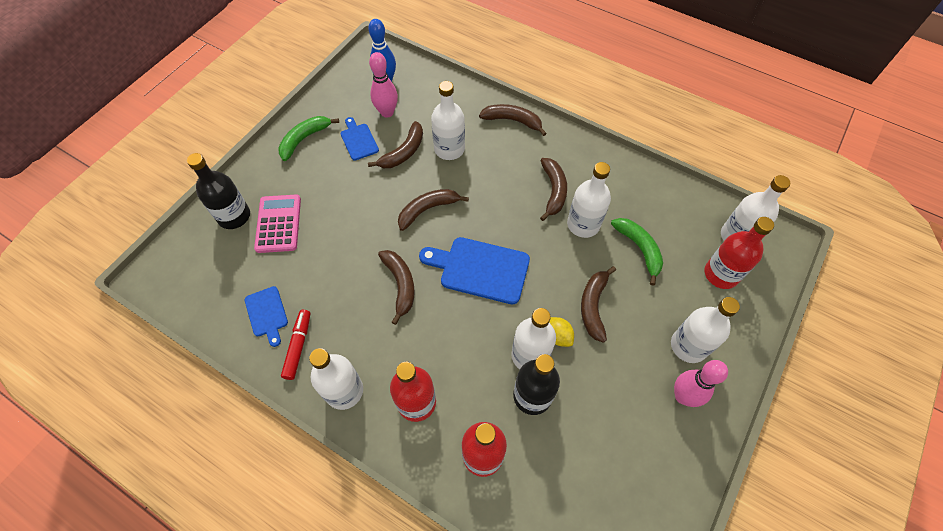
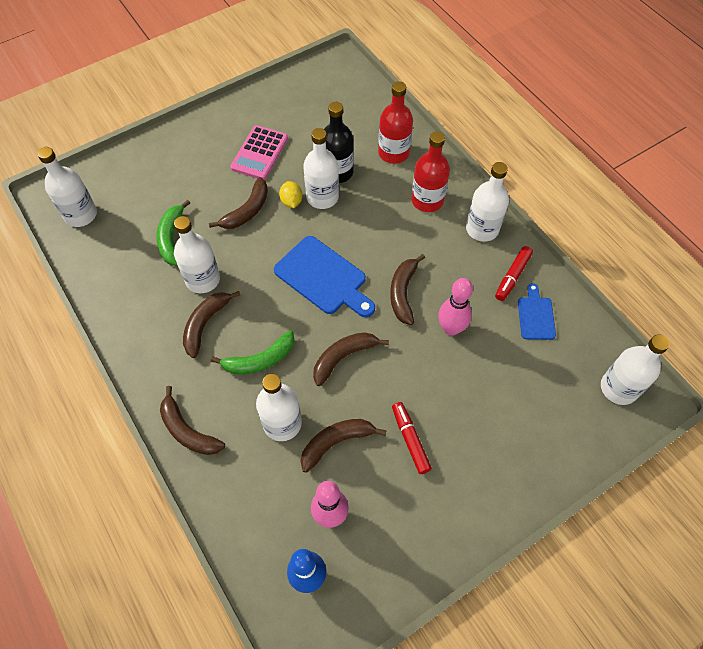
camera: 155 degrees left, 0 degrees up
(234, 216) = (555, 438): black bottle -> none
(278, 224) = (506, 407): pink calculator -> pink calculator (259, 153)
(304, 139) = (450, 517): green banana -> green banana (260, 360)
(349, 173) = (410, 440): none -> red marker
(358, 140) = (382, 485): blue cutting board -> none
(427, 210) = (343, 357): brown banana -> brown banana turned 150 degrees clockwise
(683, 396) = (230, 132): pink bowling pin -> pink bowling pin (451, 328)
(688, 346) = (197, 158): white bottle -> white bottle (618, 388)
(721, 274) = (124, 193): red bottle -> none

